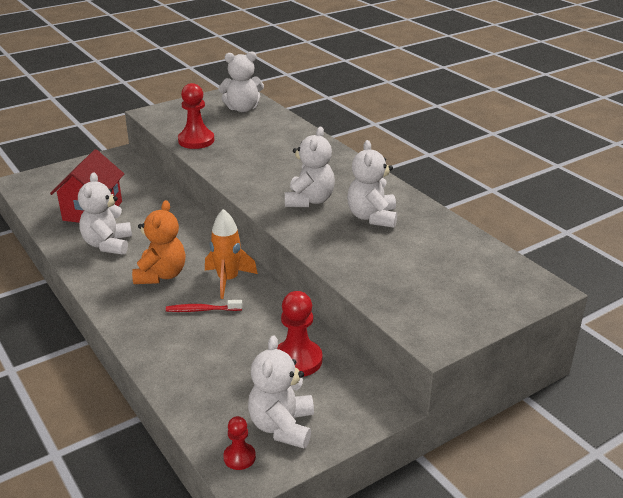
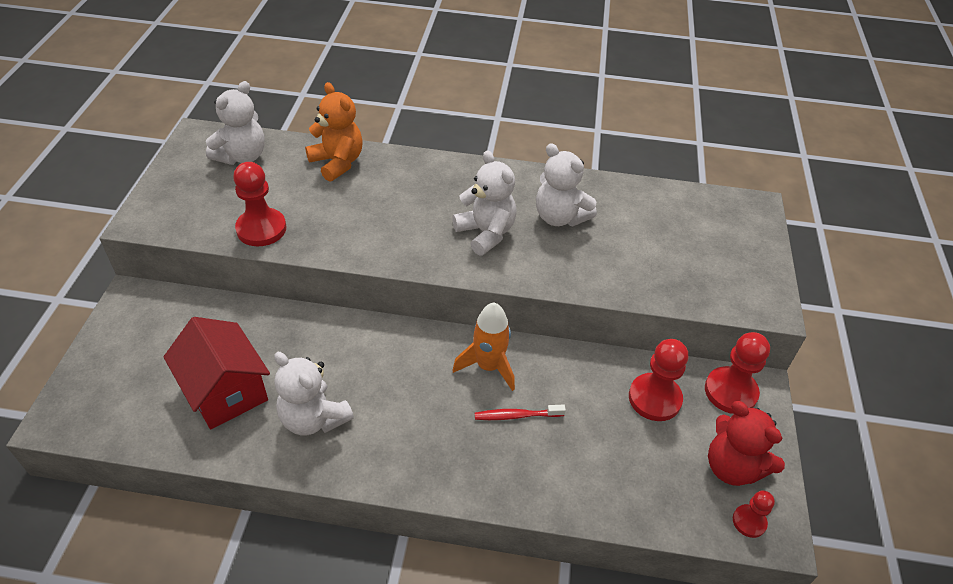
camera: 50 degrees left, 15 degrees up
(161, 275) = (423, 410): orange teddy bear -> orange teddy bear (337, 163)
(202, 310) = (516, 415): red toothbrush -> red toothbrush turned 45 degrees clockwise
(282, 426) = (732, 467): white teddy bear -> red teddy bear
(357, 394) = (730, 392): none -> red pawn

